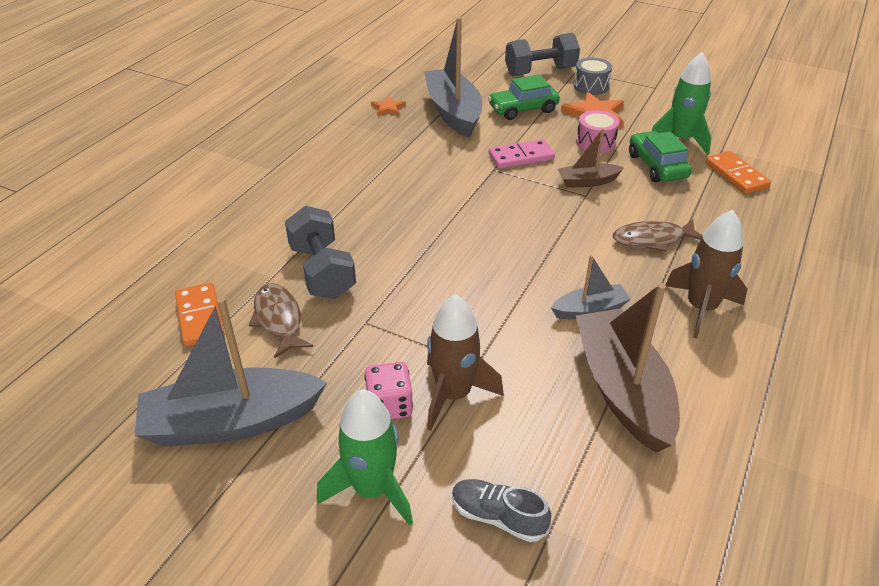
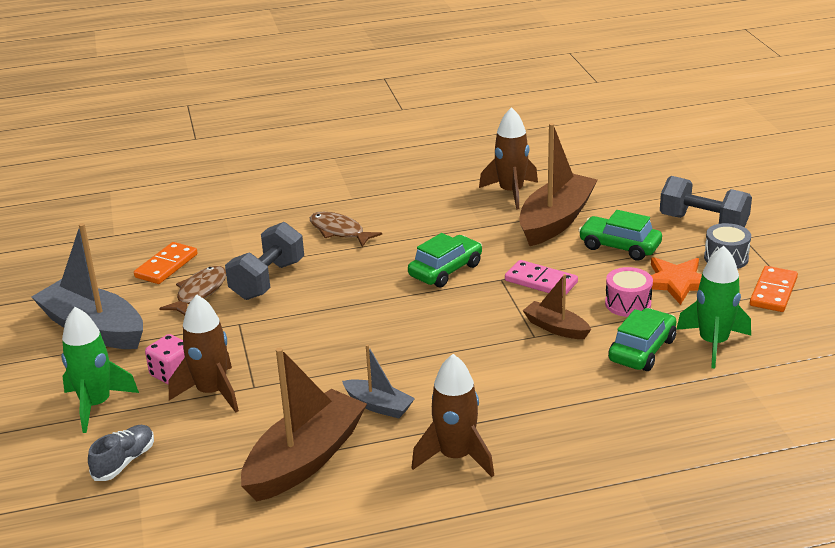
camera: 50 degrees right, 10 degrees down
(388, 108) = (511, 192): orange star -> brown rocket
(446, 184) = (445, 270): none -> green car
(453, 112) = (555, 221): grey boat -> brown boat
(498, 517) = (124, 462): grey shoe -> grey shoe turned 45 degrees clockwise
(652, 239) = (519, 395): brown fish -> brown fish (339, 231)
(736, 175) = (701, 397): orange domino -> orange domino (773, 292)

